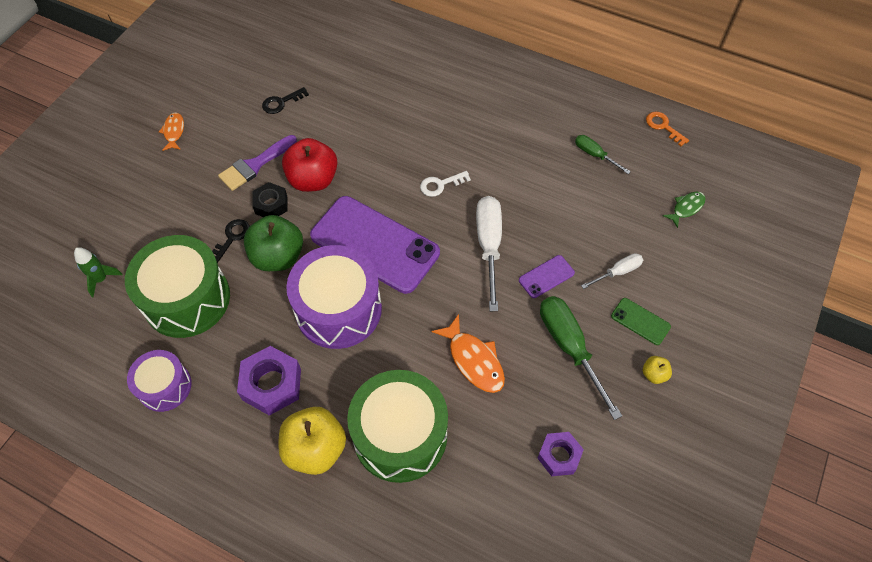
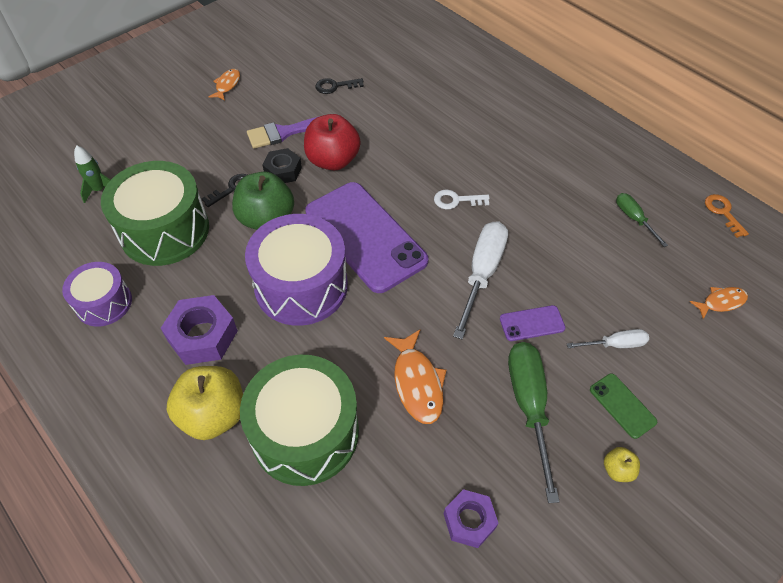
camera: 20 degrees right, 5 degrees down
(686, 208) = (721, 302): green fish -> orange fish

